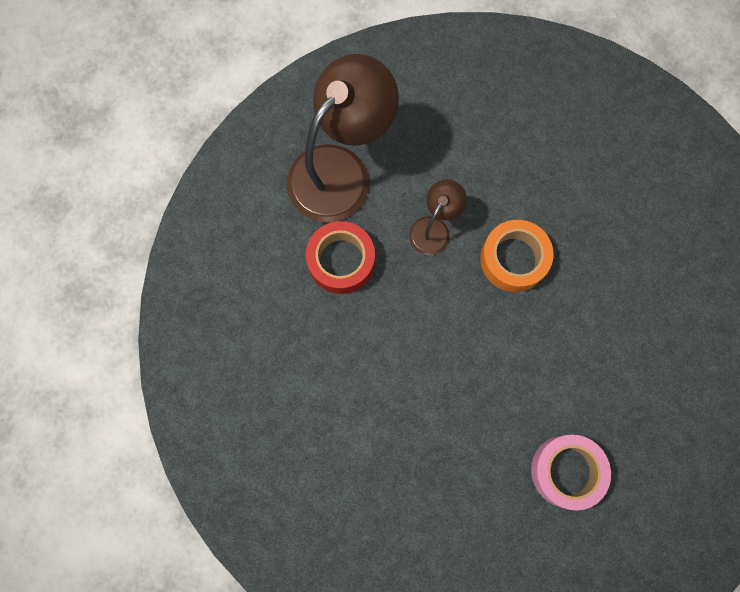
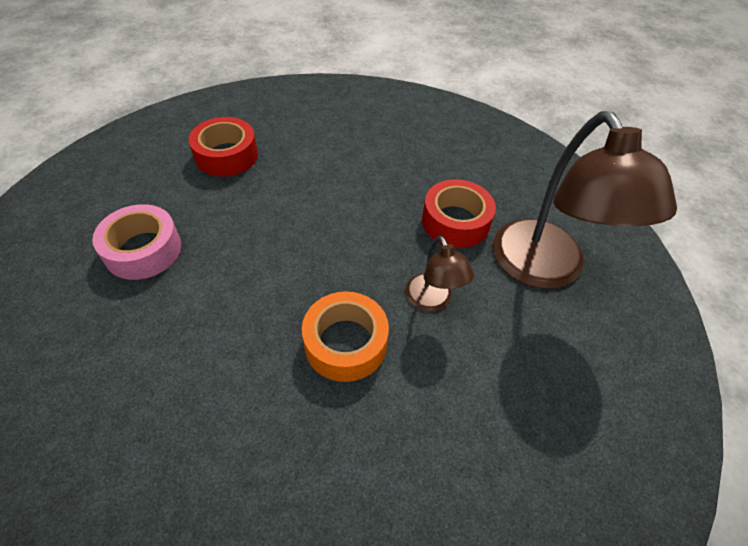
camera: 125 degrees right, 25 degrees down
(420, 517) = (226, 155): none -> red tape

